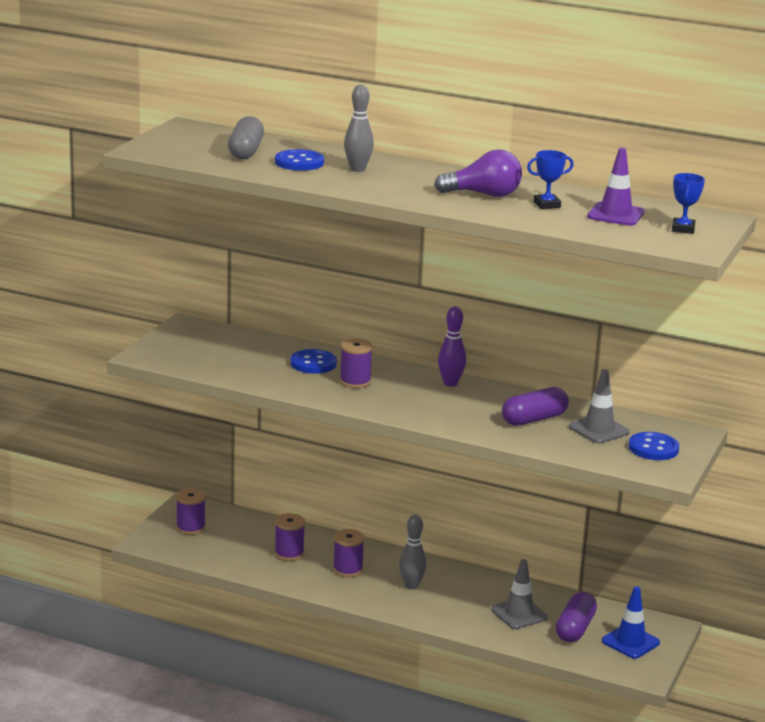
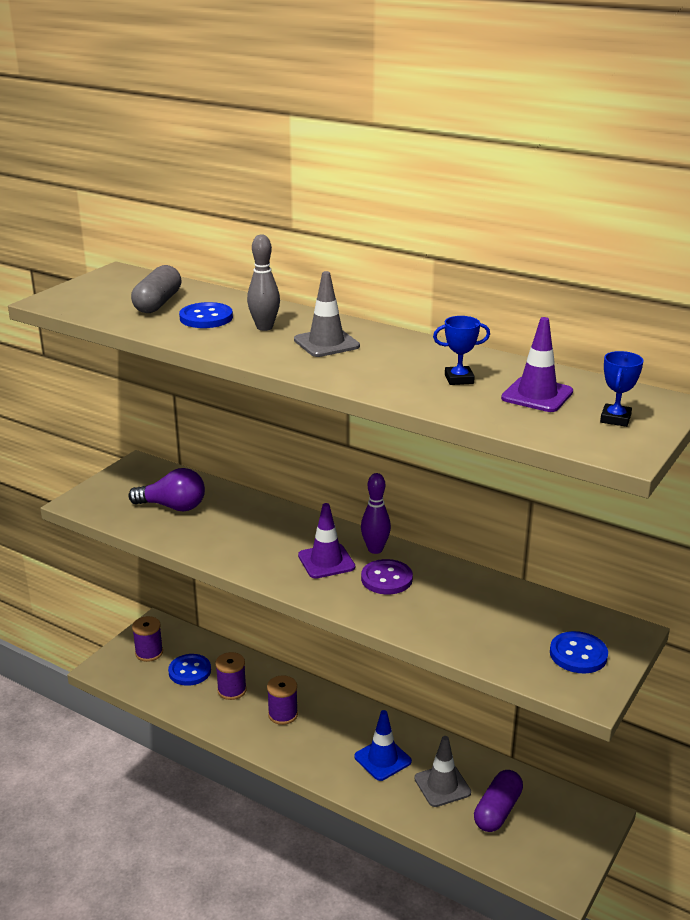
camera: 10 degrees right, 5 degrees up
(313, 363) = (242, 518): blue button -> blue button (190, 671)
(355, 381) = (276, 543): purple spool -> none
(408, 393) = (326, 561): none -> purple traffic cone
(411, 586) = (340, 739): grey bowling pin -> none
(469, 404) = (386, 579): none -> purple button
(483, 195) = (390, 363): purple light bulb -> purple light bulb (173, 507)
(534, 419) = (452, 604): purple capsule -> none
(598, 430) = (521, 623): grey traffic cone -> grey traffic cone (326, 343)
(630, 642) = (554, 834): blue traffic cone -> blue traffic cone (382, 759)

